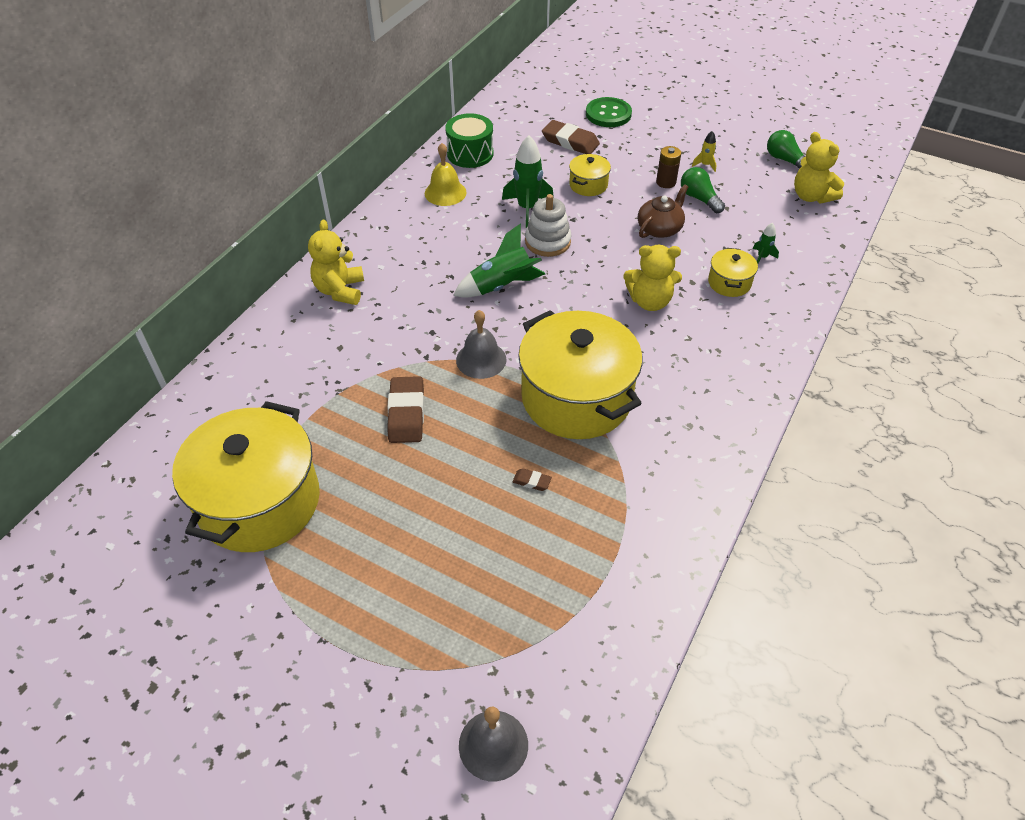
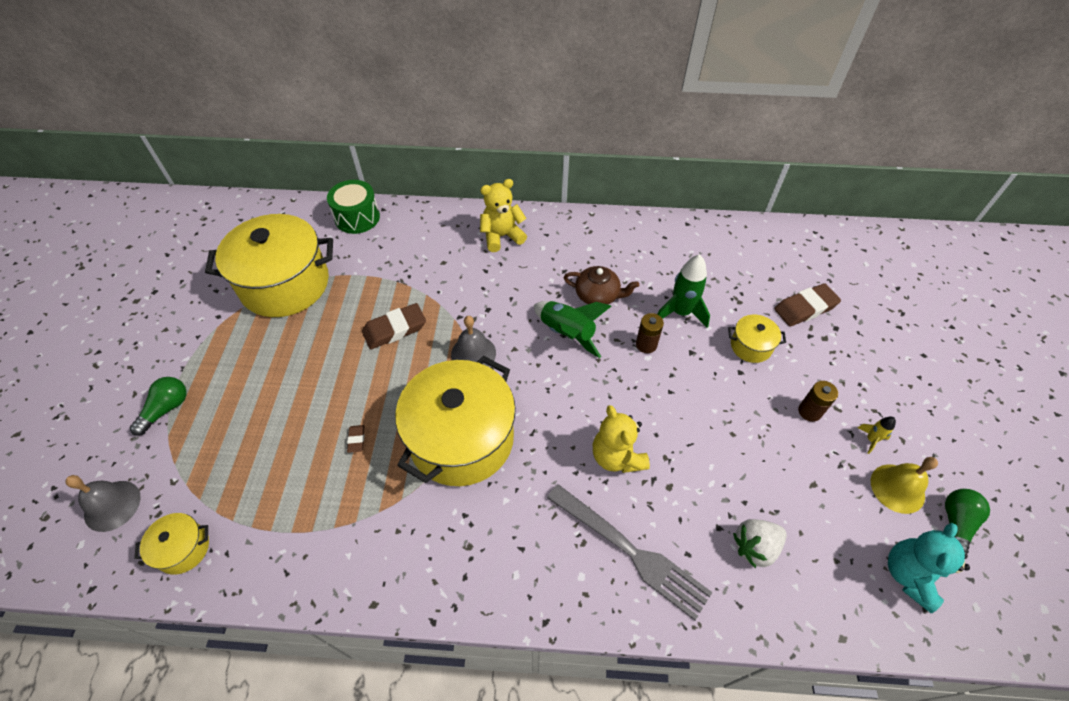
camera: 65 degrees right, 5 degrees up
(445, 192) = (659, 249): yellow bell -> yellow bell (897, 488)
(470, 154) = (724, 244): green drum -> green drum (357, 217)
(547, 242) = (646, 344): white stacking toy -> brown battery
(570, 142) = (805, 308): brown eraser -> brown eraser turned 60 degrees clockwise
(608, 114) = (879, 322): green button -> none
(660, 228) = (731, 430): brown teapot -> brown teapot (598, 295)
(699, 198) = (807, 452): green light bulb -> green light bulb (166, 409)
(729, 283) = (690, 524): yellow pot -> yellow pot (183, 549)
(738, 324) = (631, 552): none -> grey fork
(762, 257) = (755, 547): green rocket -> white strawberry
(811, 196) = (909, 575): yellow teddy bear -> turquoise teddy bear

